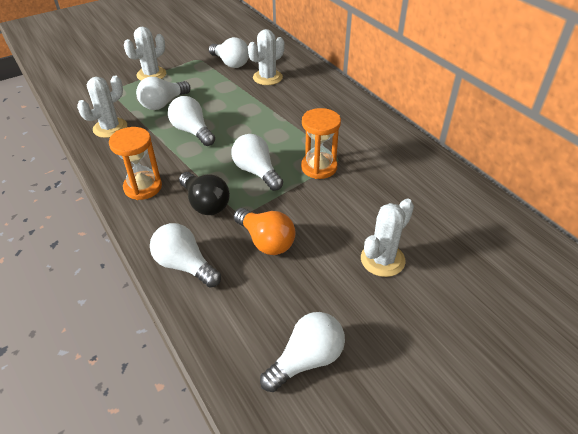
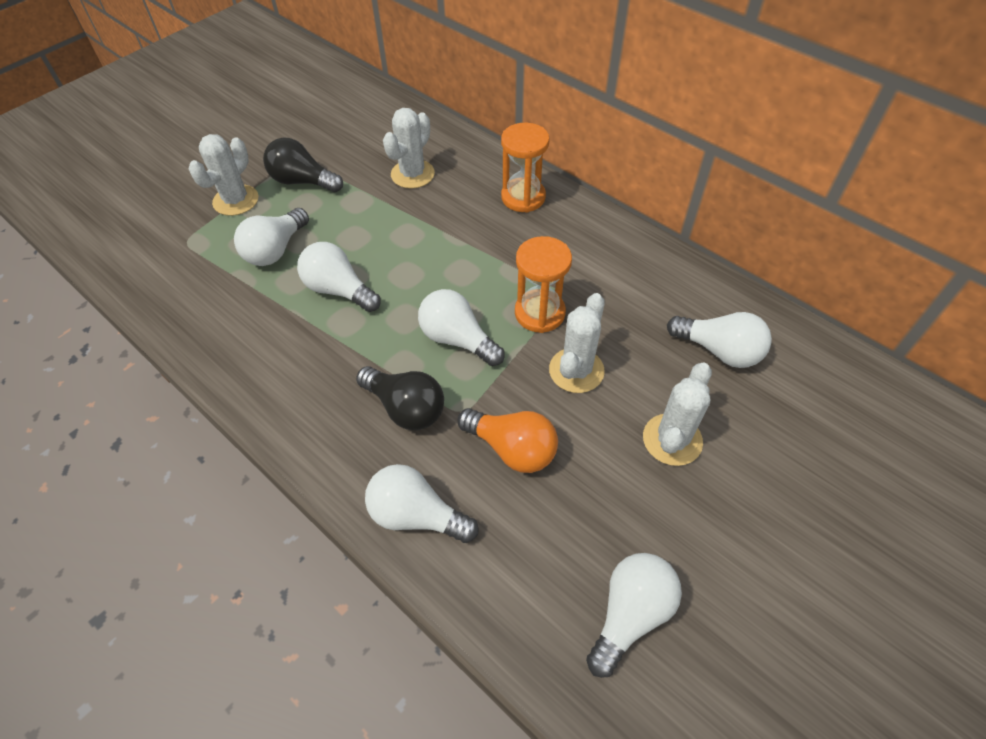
camera: 15 degrees left, 10 degrees up
(110, 128) = (211, 309): white cactus -> white cactus (576, 370)
(143, 187) = (304, 402): orange hourglass -> orange hourglass (523, 197)
(196, 71) = (302, 181): none -> black light bulb
(230, 63) = (348, 158): white light bulb -> white light bulb (719, 350)

